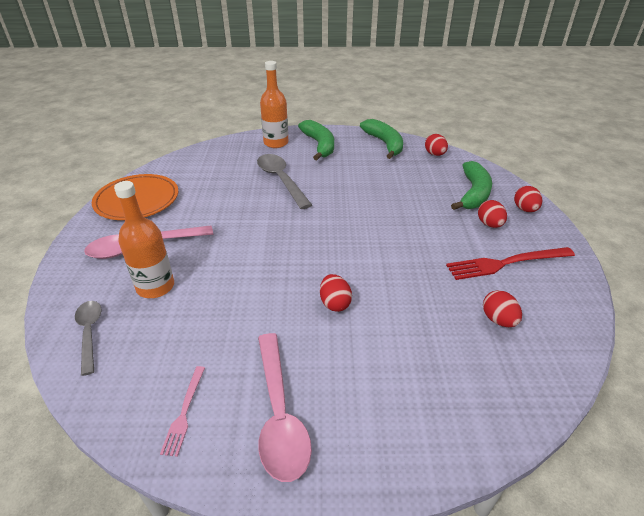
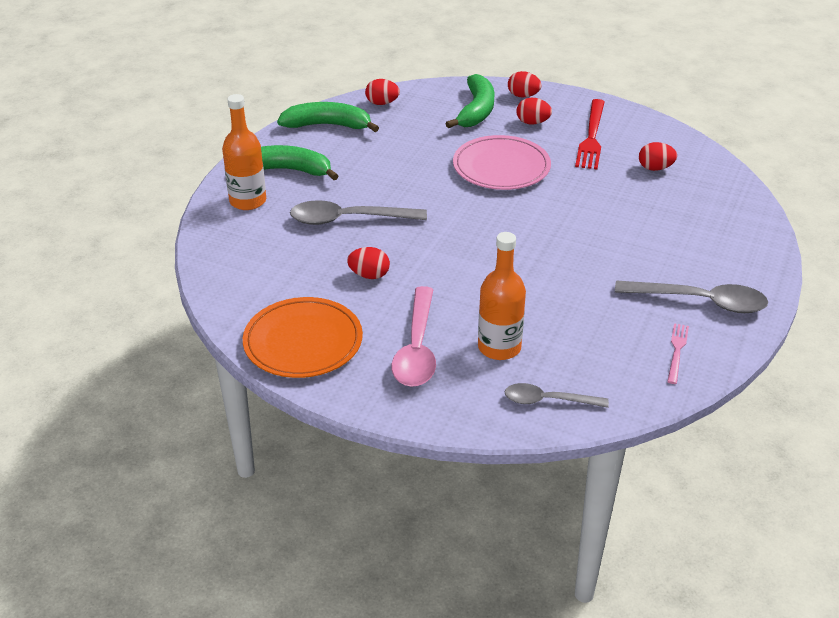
camera: 65 degrees left, 0 degrees up
(184, 412) = (677, 351): pink fork -> pink fork turned 105 degrees counterclockwise
(279, 414) = (700, 302): pink spoon -> grey spoon
(335, 303) = (590, 241): red egg -> red egg (369, 275)
(405, 225) = (501, 167): none -> pink plate
(473, 193) = (476, 110): green banana -> green banana turned 60 degrees clockwise

